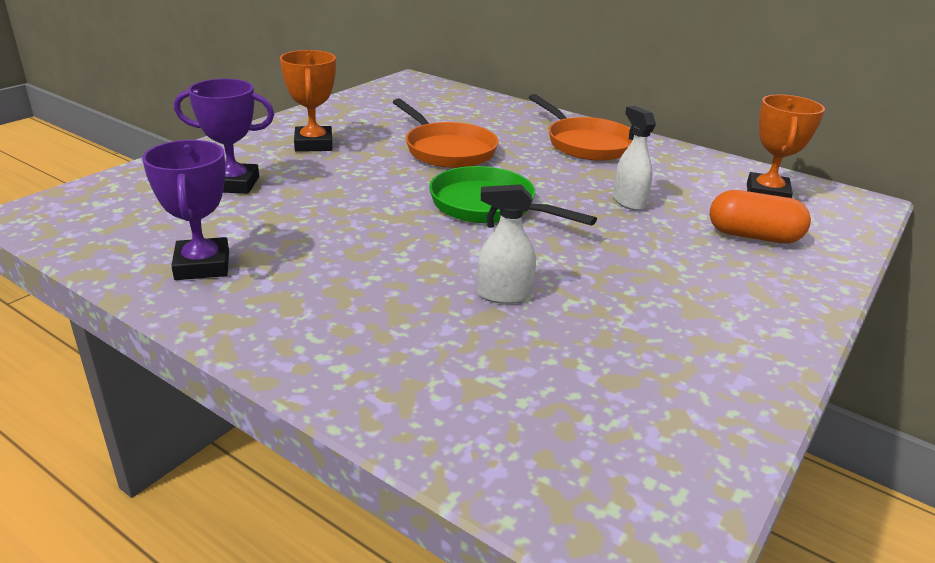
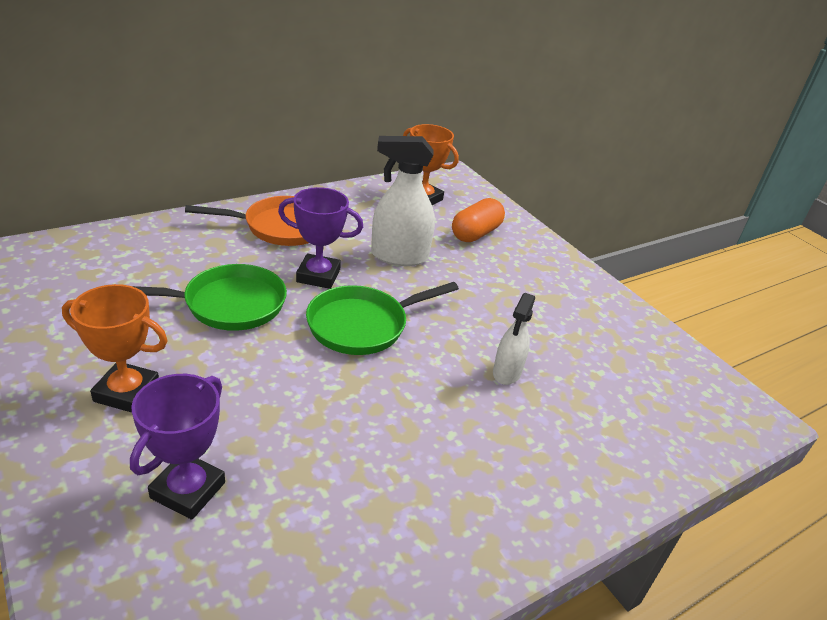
camera: 70 degrees left, 5 degrees up
(202, 265) = (376, 557): purple trophy -> purple trophy (318, 276)
(447, 150) = (228, 304): orange pan -> green pan
(628, 202) = (399, 256): white spray bottle -> white spray bottle, size x1.62

